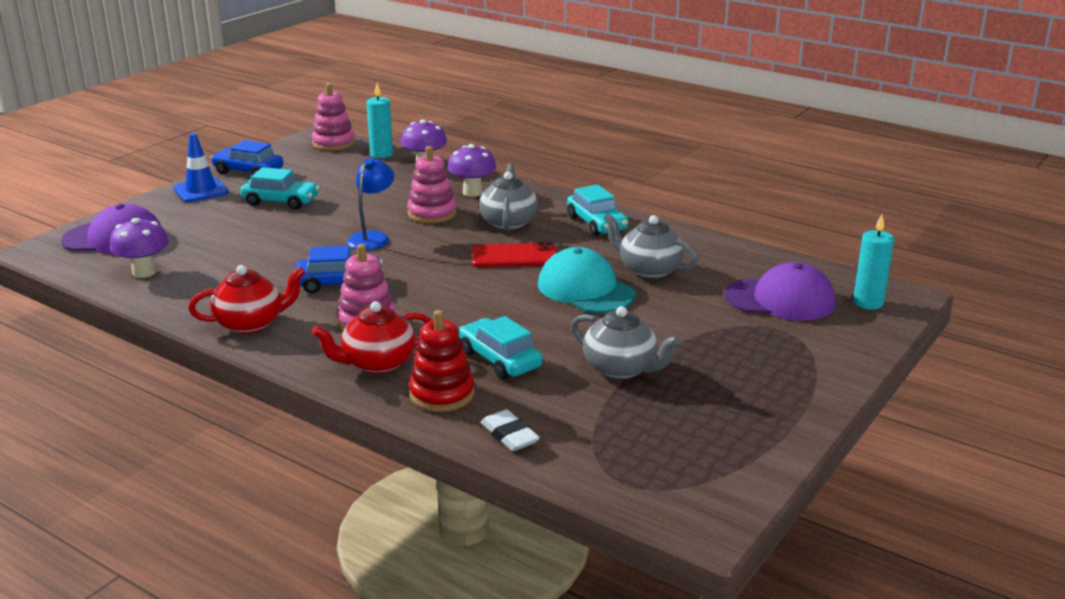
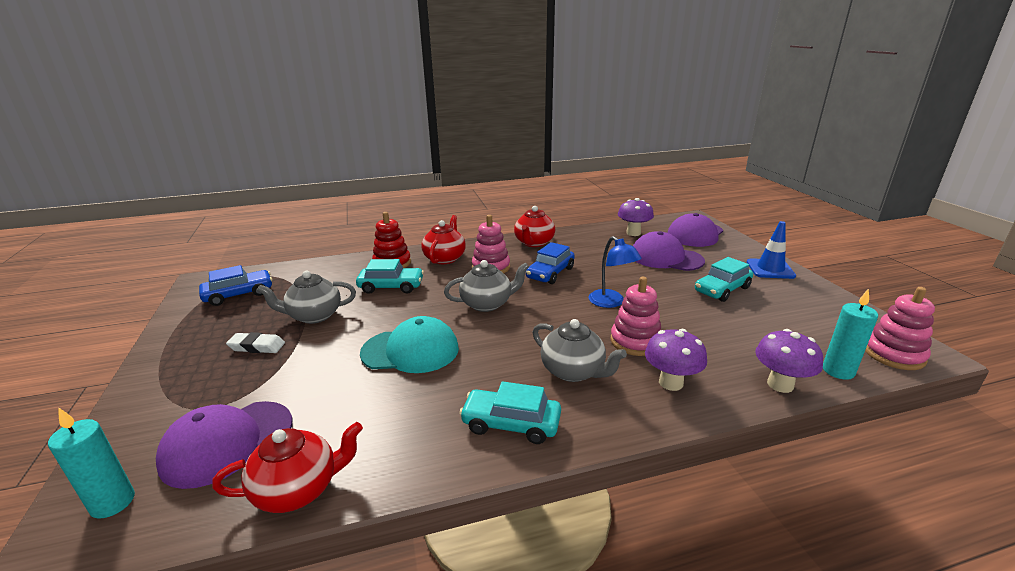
camera: 130 degrees right, 0 degrees up
(220, 238) = (666, 258): none -> purple cap
(248, 171) = (810, 294): blue car -> blue car (239, 294)
(509, 435) = (334, 266): white eraser -> white eraser (257, 347)
(514, 256) = (504, 345): red phone -> none
(649, 270) = (387, 399): grey teapot -> grey teapot (487, 304)
(751, 257) = (298, 489): none -> red teapot

